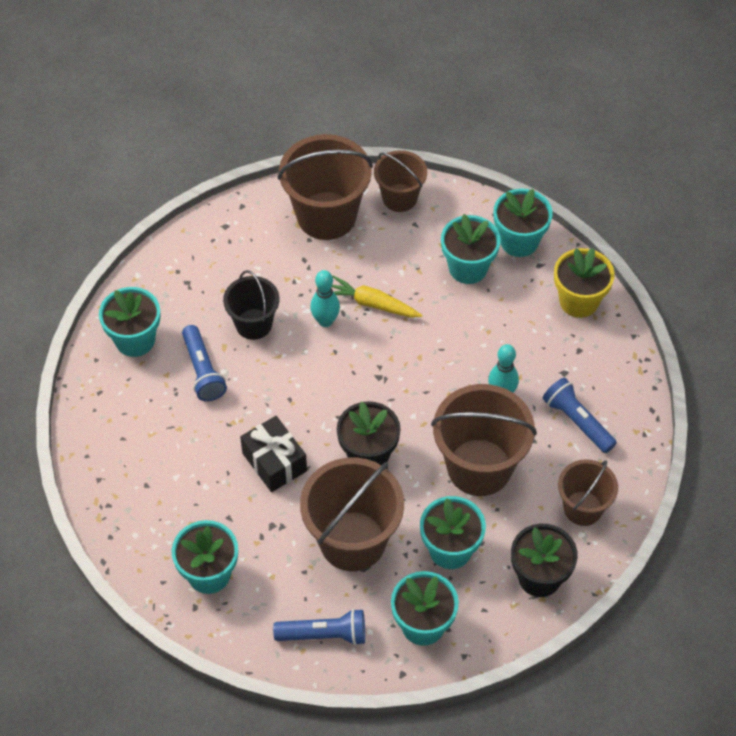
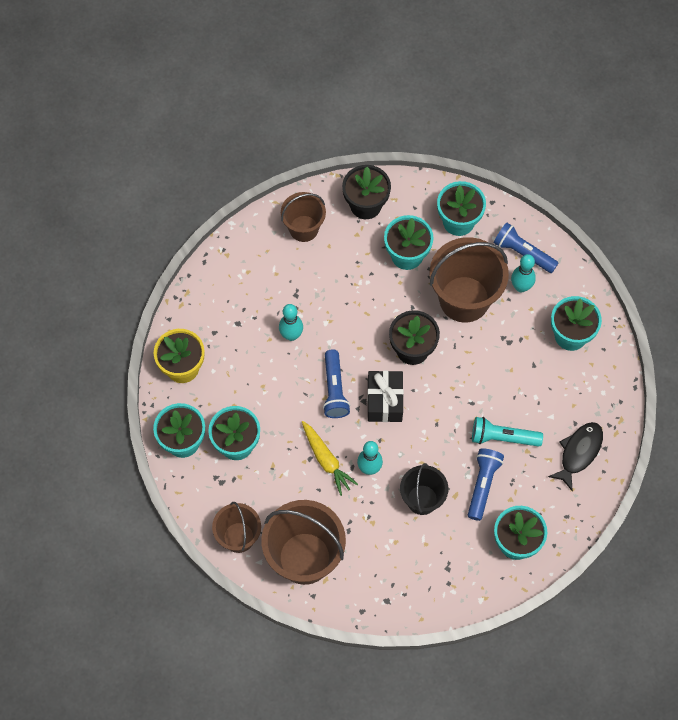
camera: 145 degrees left, 10 degrees up
(123, 458) = (579, 452): none -> black fish
(212, 426) = (503, 437): none -> turquoise flashlight
(274, 462) = (478, 384): black gift -> black gift (384, 401)
(300, 593) = (521, 287): none -> turquoise bowling pin
(479, 467) = (347, 295): brown bucket -> none
(577, 421) = (258, 285): blue flashlight -> blue flashlight (334, 389)

